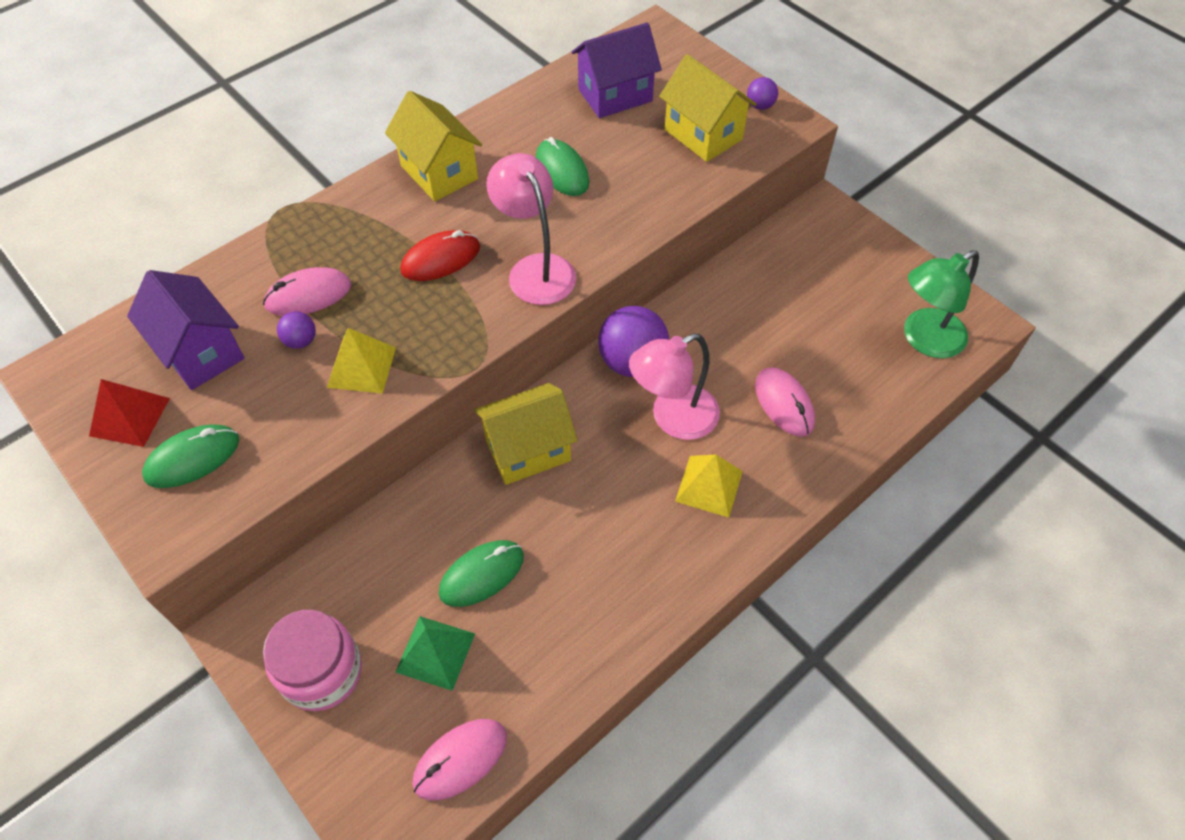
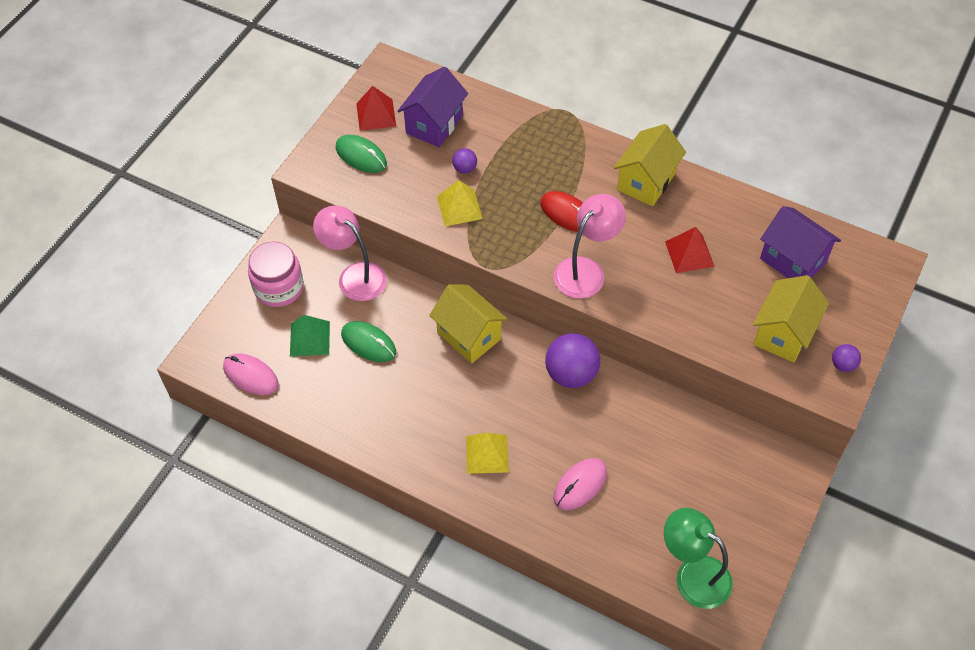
camera: 70 degrees right, 0 degrees up
(308, 295) = (501, 157): pink mouse -> none
(562, 171) = (689, 254): green mouse -> red pyramid
(673, 418) = (533, 415): pink lamp -> pink lamp (354, 275)

